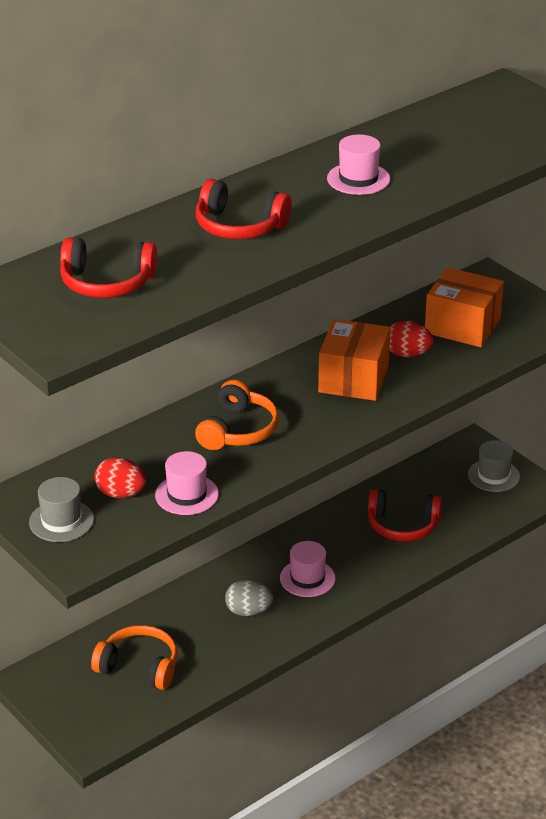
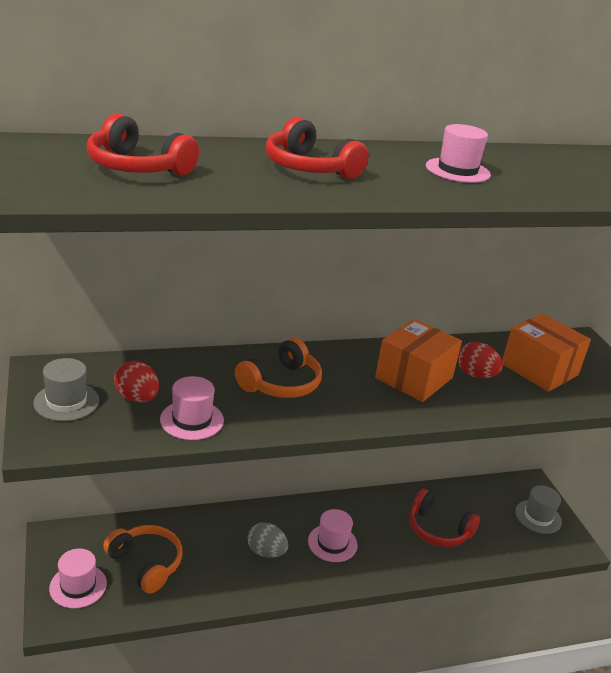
camera: 20 degrees right, 5 degrees down
(89, 711) = (78, 586): none -> pink hat

